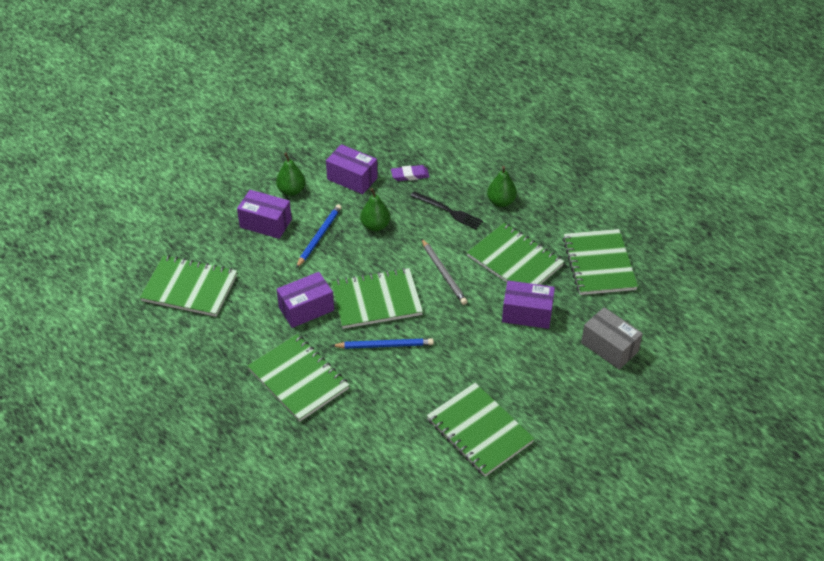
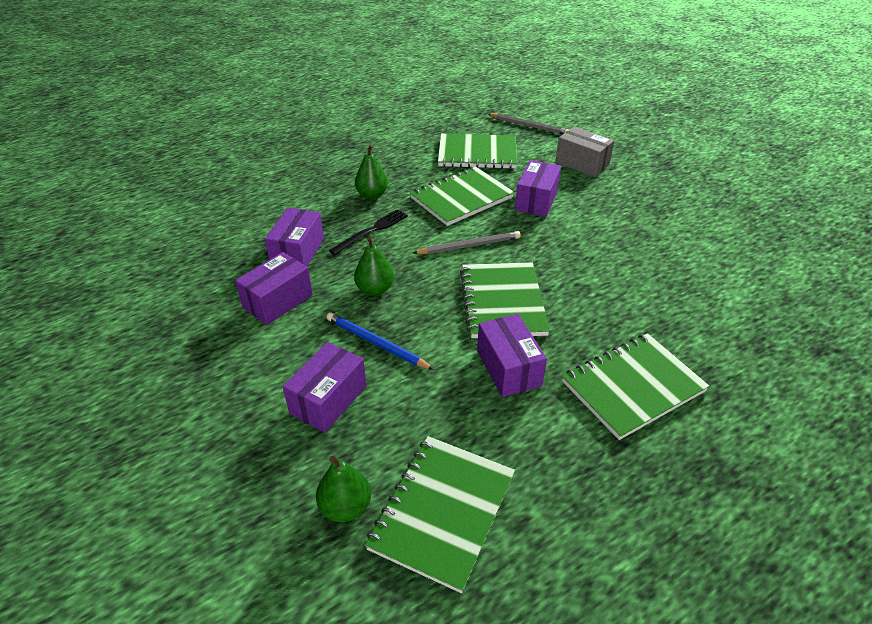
camera: 80 degrees left, 5 degrees down
(291, 191) = (271, 364): green pear -> green pear (345, 507)
(385, 345) = (575, 302): blue pencil -> none
(410, 175) = (298, 252): purple eraser -> purple box
(479, 431) = (692, 249): green notebook -> none
(609, 347) = (582, 164): grey box -> grey box turned 75 degrees clockwise
(676, 300) = (529, 126): none -> grey pencil

